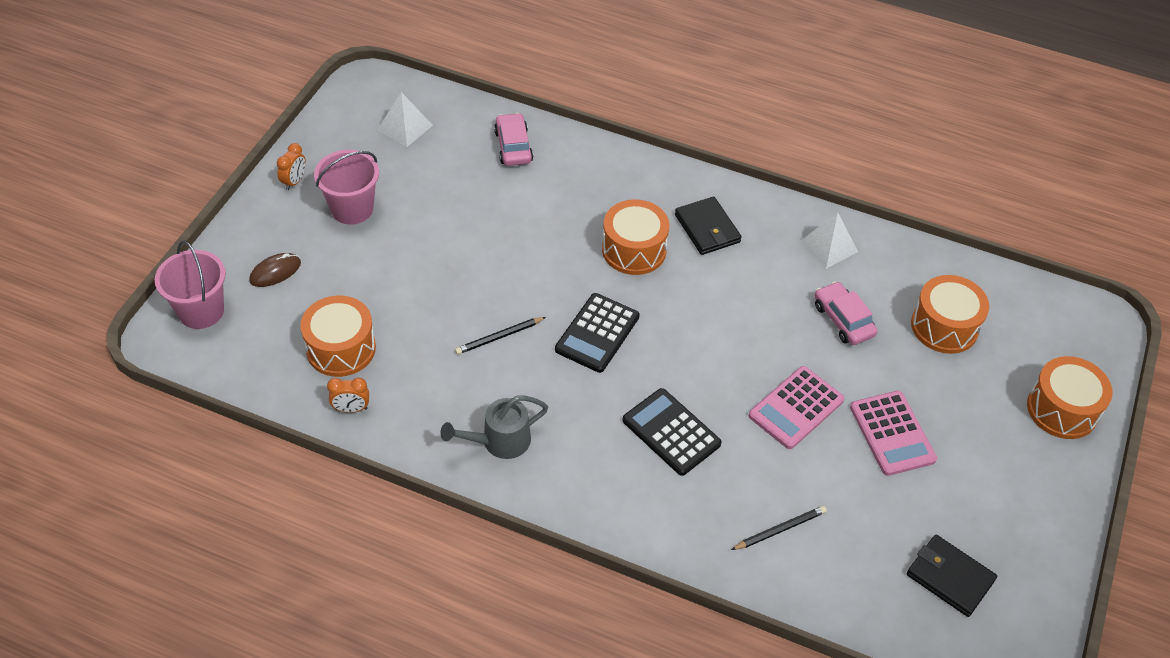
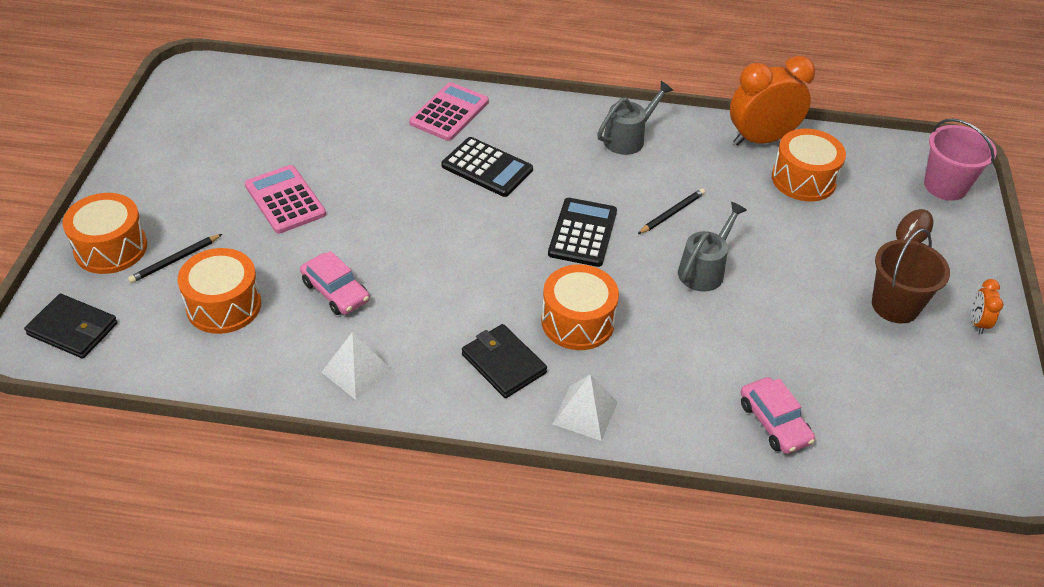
camera: 165 degrees right, 5 degrees down
(351, 409) = (761, 139): orange clock -> orange clock, size x2.24
(352, 209) = (895, 305): pink bucket -> brown bucket
(405, 127) = (917, 420): white pyramid -> white pyramid (585, 413)
(499, 273) = (704, 269): none -> grey watering can
(780, 529) = (381, 120): black pencil -> black pencil (175, 260)
(796, 408) = (377, 204): pink calculator -> pink calculator (449, 112)
(949, 577) = (241, 113): black wallet -> black wallet (73, 329)

